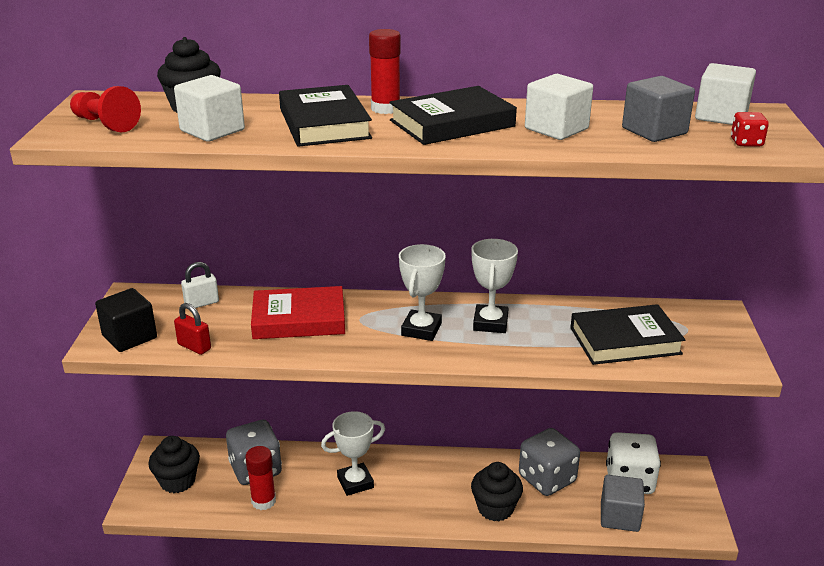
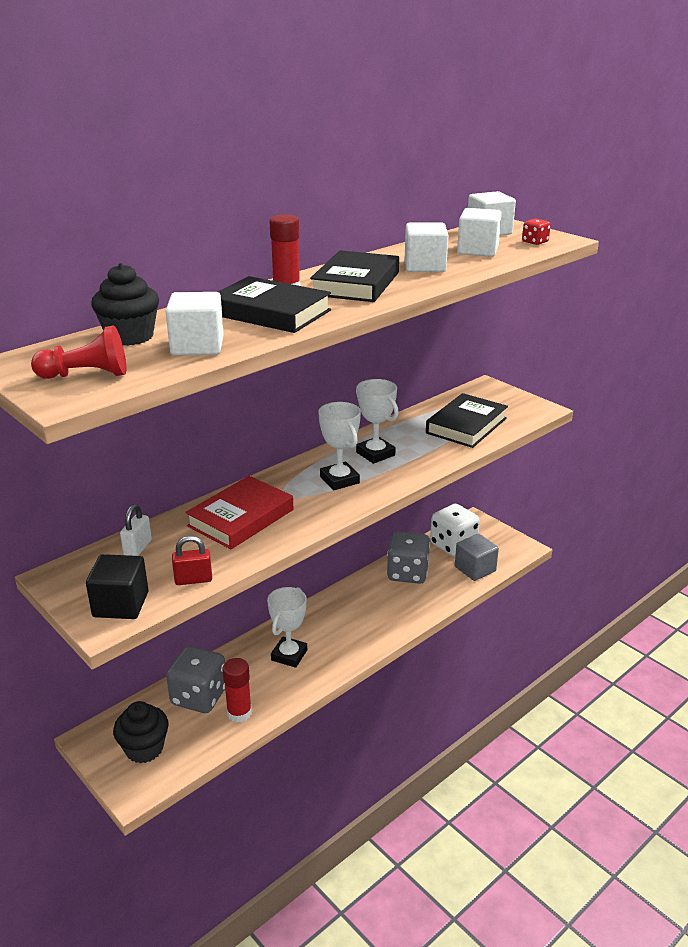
camera: 45 degrees left, 0 degrees up
(495, 508) = (402, 610): black cupcake -> none
(654, 131) = (477, 250): grey cube -> white cube

